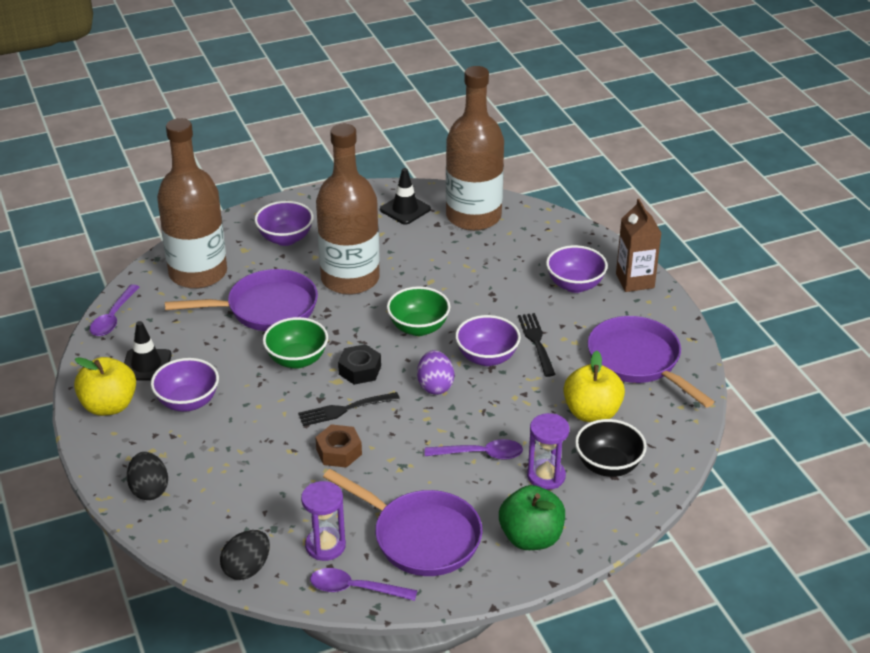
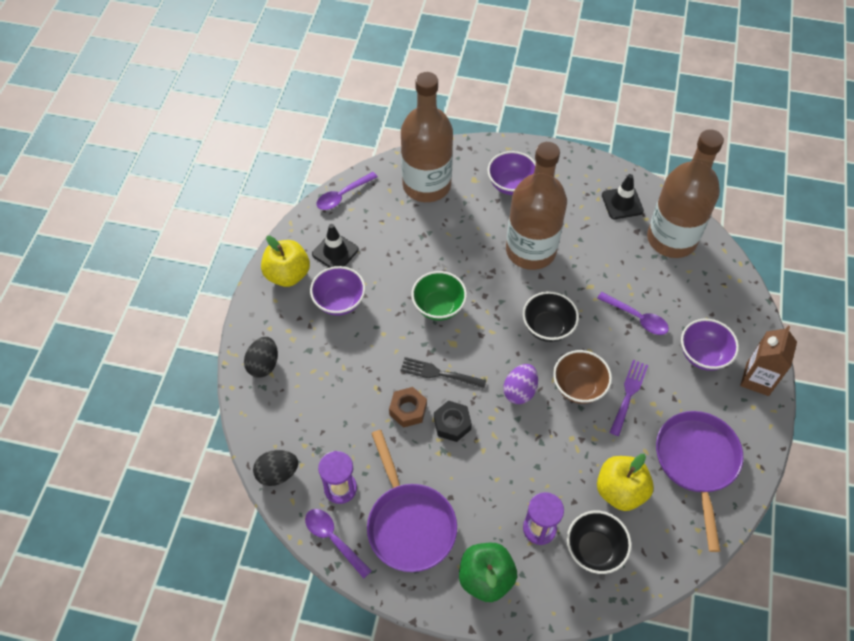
camera: 35 degrees right, 20 degrees up
(266, 308) = (450, 245): purple pan -> none
(360, 370) = (476, 343): black nut -> black nut (452, 424)
(418, 328) = (547, 327): green bowl -> black bowl
(480, 454) = (506, 476): purple spoon -> purple spoon (637, 318)
(487, 357) = (578, 387): purple bowl -> brown bowl
(536, 342) = (628, 394): black fork -> purple fork

